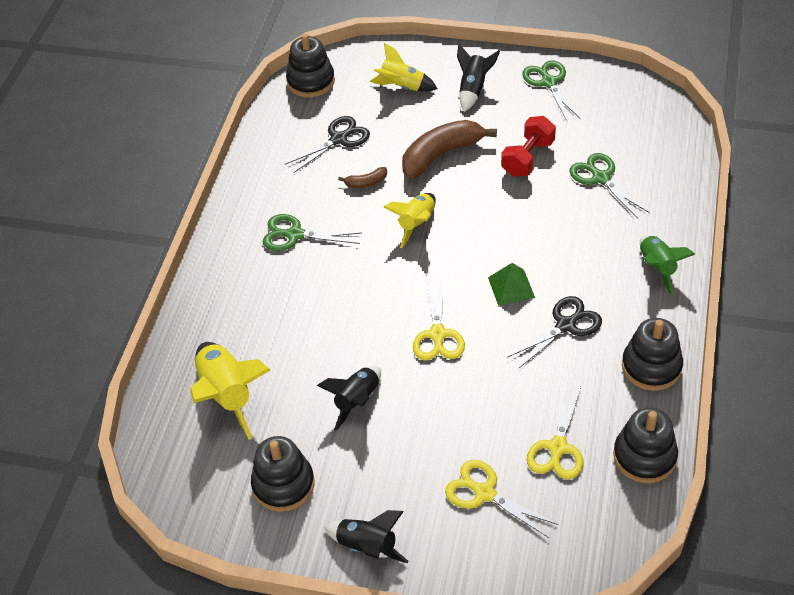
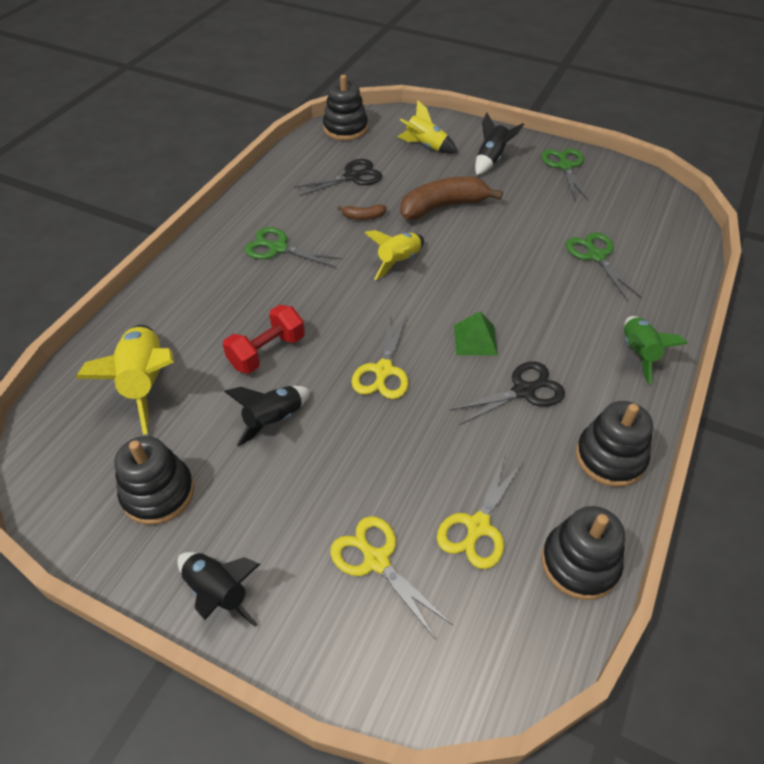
camera: 10 degrees right, 0 degrees up
(528, 158) = (527, 225): red dumbbell -> red dumbbell (267, 352)

